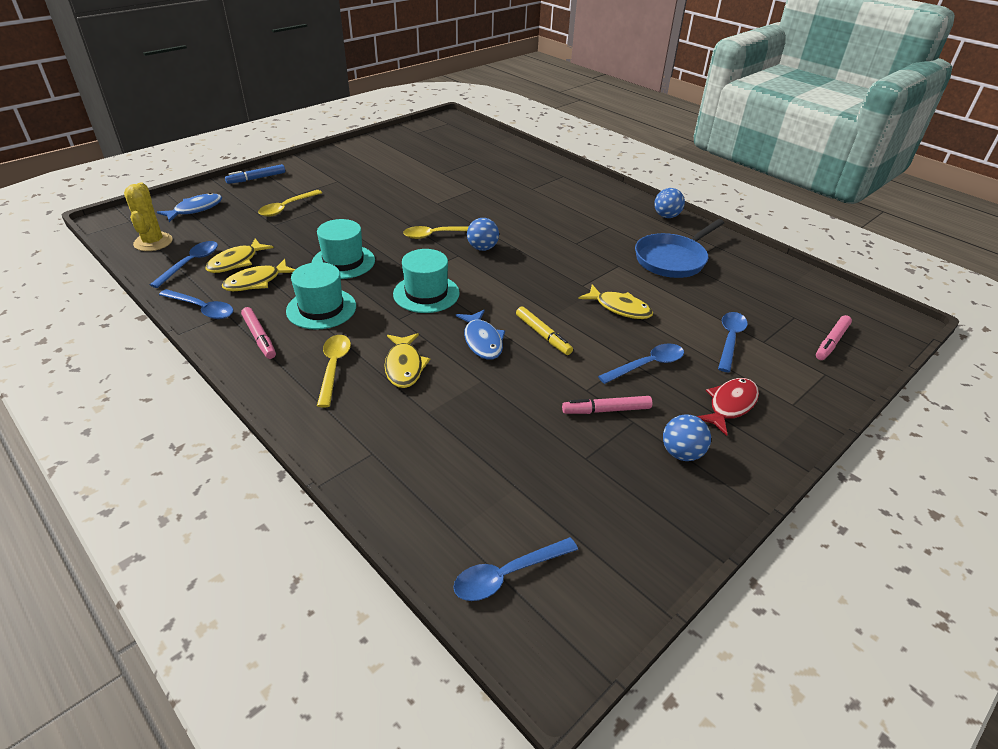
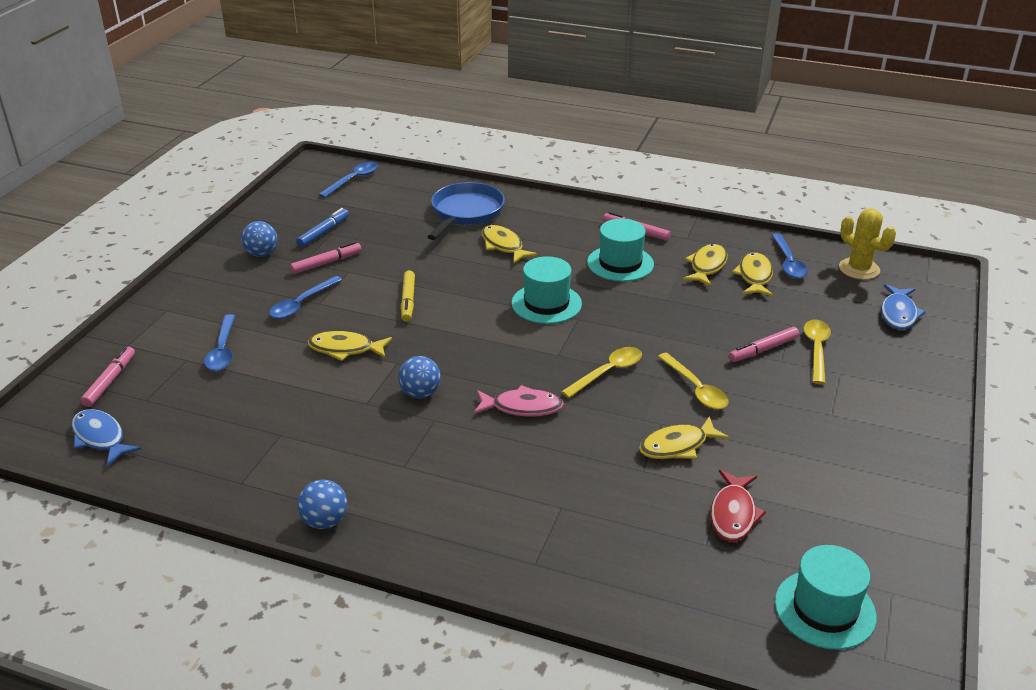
camera: 155 degrees right, 5 degrees down
(202, 309) = (710, 235): blue spoon -> none
(256, 178) = (926, 379): blue marker -> blue marker (323, 232)
(318, 217) = (763, 350): none -> pink marker
(334, 367) = (554, 231): yellow spoon -> yellow spoon (696, 389)
(343, 262) = (661, 308): turquoise hat -> turquoise hat (825, 609)
(441, 192) = (677, 446): none -> yellow fish
(482, 248) = (539, 373): blue ball -> blue ball (420, 393)
(482, 341) = (458, 280): blue fish -> blue fish (100, 438)
(513, 233) = (522, 407): none -> pink fish
(543, 335) = (408, 300): yellow marker -> yellow marker turned 120 degrees counterclockwise
(672, 259) = (300, 436): blue pan -> blue pan (466, 213)
(730, 405) = (223, 294): red fish -> red fish (733, 514)

